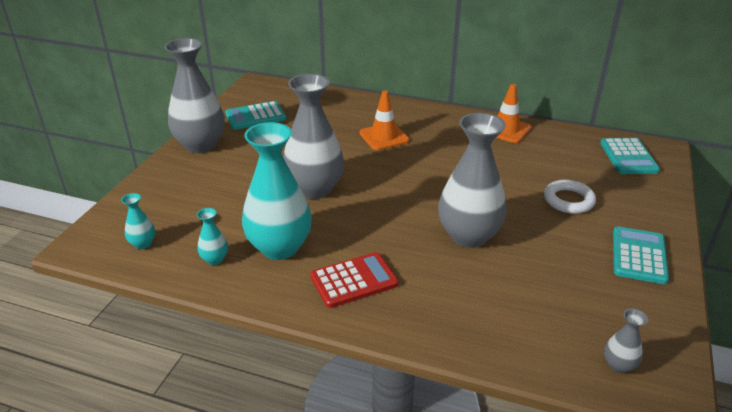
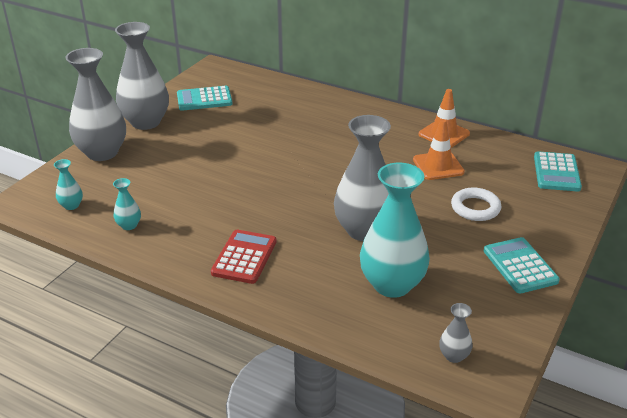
camera: 10 degrees right, 0 degrees up
(279, 247) = (188, 221): turquoise vase -> turquoise vase (392, 284)
(314, 189) = (237, 173): grey vase -> grey vase (102, 153)
(354, 280) = (244, 257): red calculator -> red calculator turned 60 degrees counterclockwise
(384, 137) = (320, 130): orange traffic cone -> orange traffic cone (438, 166)
(639, 256) = (520, 266): turquoise calculator -> turquoise calculator turned 45 degrees counterclockwise

